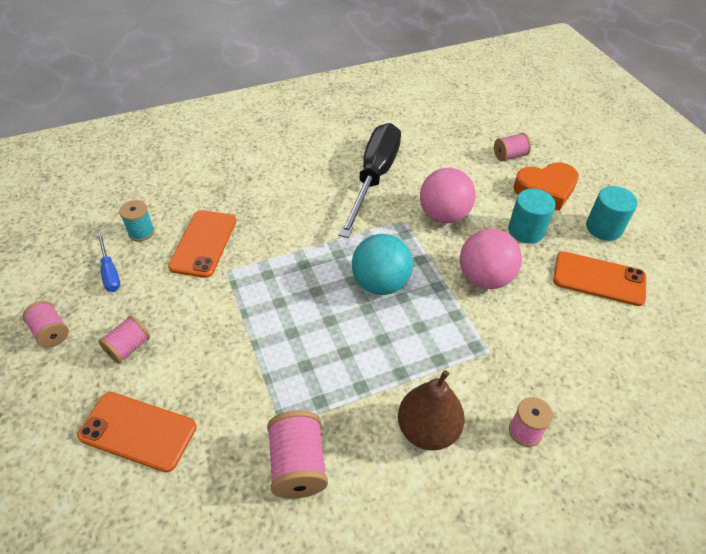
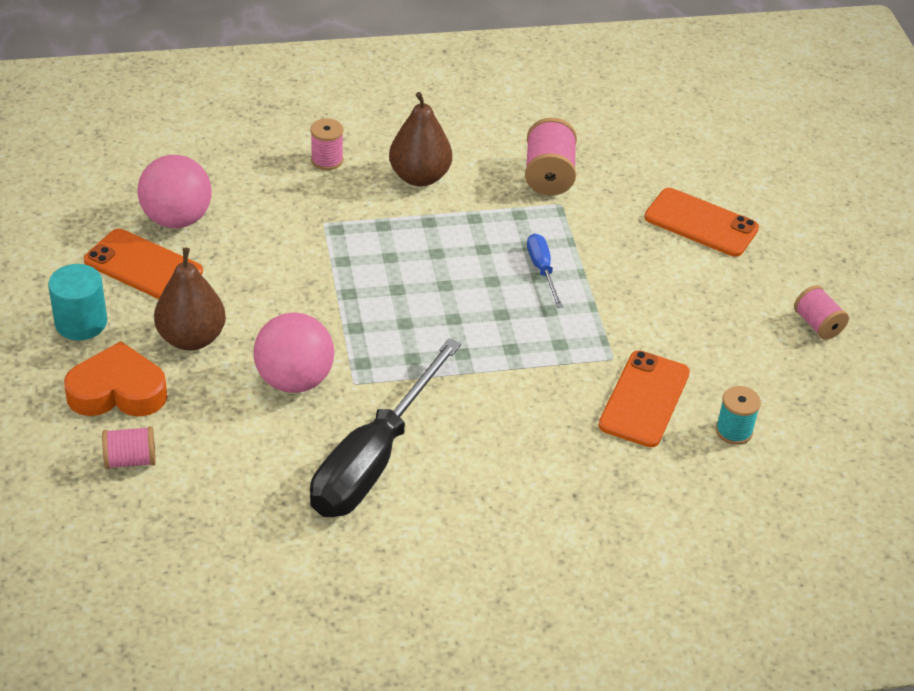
camera: 170 degrees left, 5 degrees down
(110, 272) = (765, 382): blue screwdriver -> blue screwdriver (542, 270)
(129, 347) = (724, 294): pink spool -> none
(380, 283) = (419, 309): turquoise ball -> none
(484, 278) = (285, 292): pink ball -> pink ball (177, 219)
(526, 231) = (191, 338): turquoise cylinder -> brown pear

